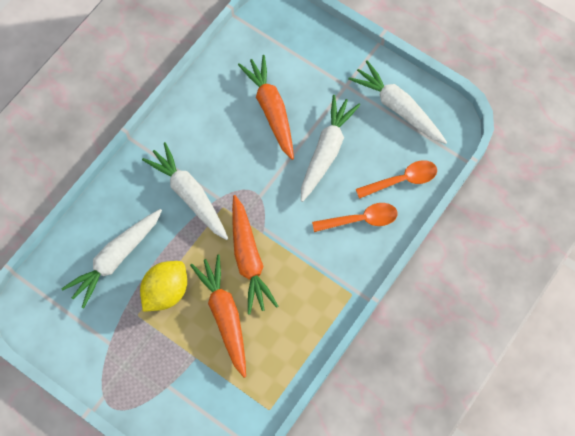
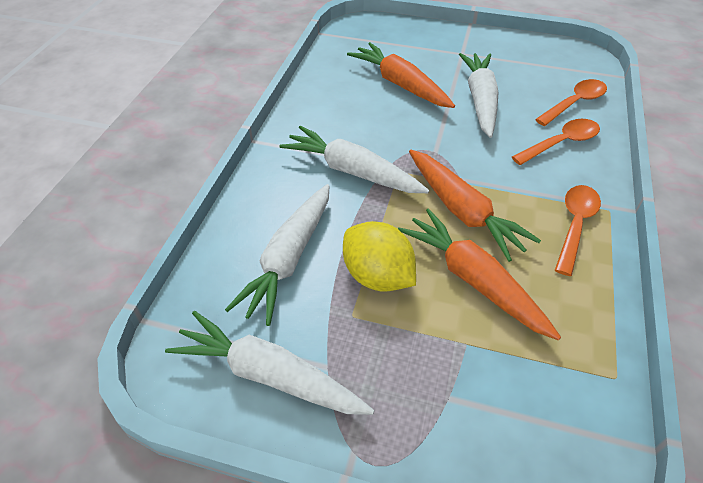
camera: 20 degrees left, 20 degrees down
(166, 292) = (377, 276): yellow lemon -> yellow lemon turned 60 degrees counterclockwise
(318, 298) = (575, 225): none -> orange spoon
(397, 107) = (523, 56): white carrot -> white carrot (268, 374)

